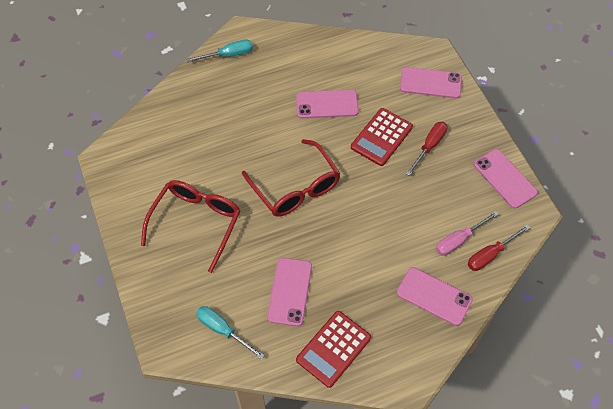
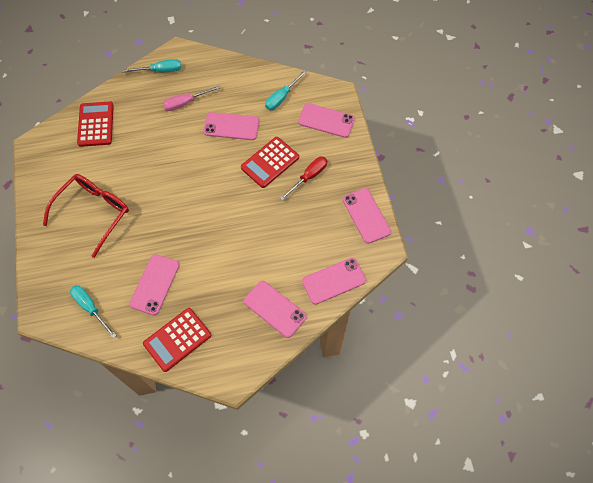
camera: 10 degrees right, 5 degrees up
(171, 124) = (96, 124): none -> red calculator
(296, 188) = (184, 196): red glasses -> none
(374, 65) = (282, 97): none -> turquoise screwdriver
(459, 240) = (310, 263): pink screwdriver -> pink screwdriver (185, 103)
(490, 255) = (334, 281): red screwdriver -> pink phone

